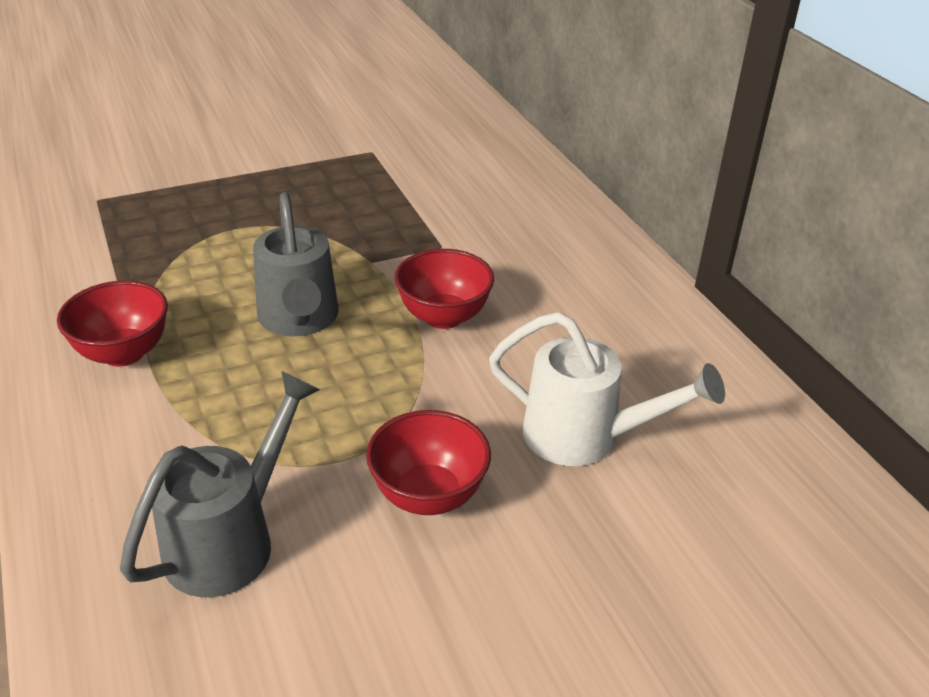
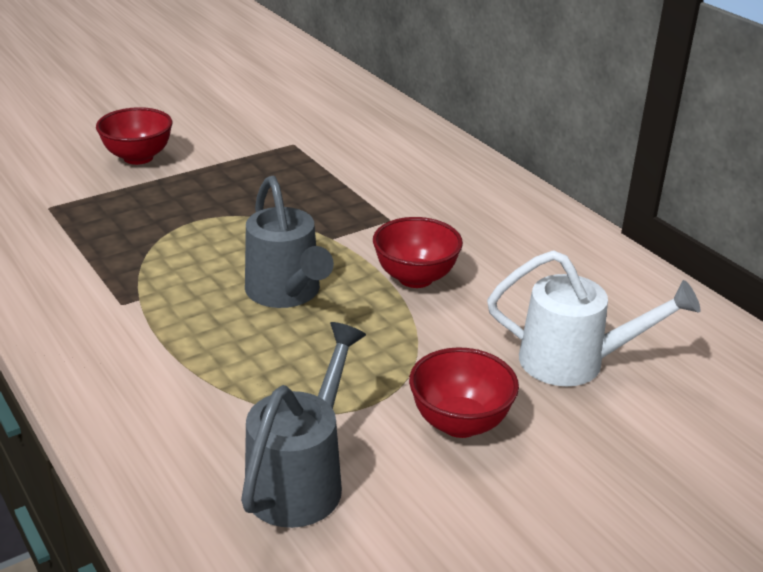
camera: 10 degrees left, 5 degrees down
(123, 353) = (134, 337): red bowl -> red bowl (138, 157)

